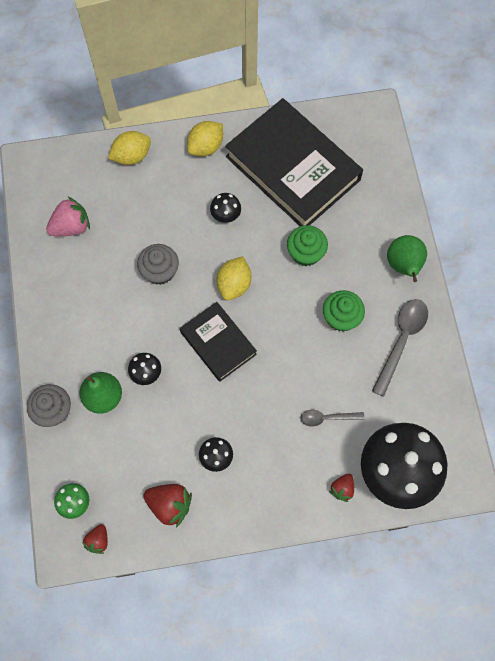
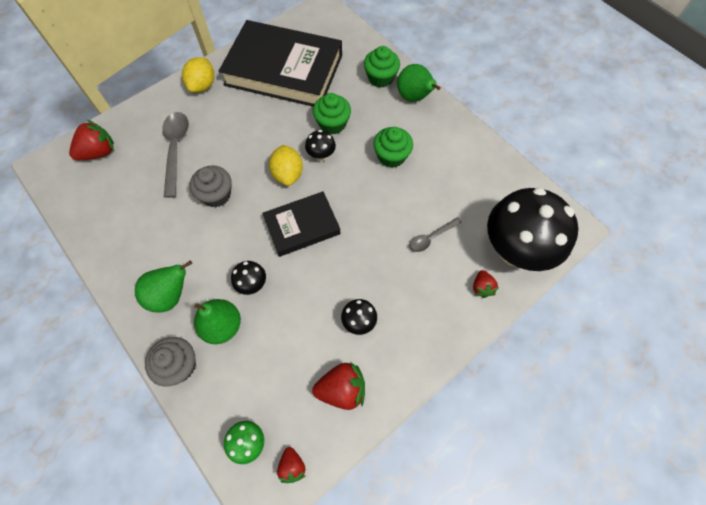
camera: 30 degrees left, 5 degrees down
(71, 227) = (113, 197): pink strawberry -> none
(75, 346) = (170, 295): none -> green pear
(79, 173) = (99, 152): none -> red strawberry
(132, 156) = (141, 119): yellow lemon -> none
(218, 343) = (302, 226): black book -> black book turned 45 degrees counterclockwise
(226, 216) = (249, 127): black mushroom -> black mushroom (321, 156)
(384, 226) = (380, 78): none -> green cupcake
(401, 341) = (449, 150): grey spoon -> grey spoon (176, 150)

